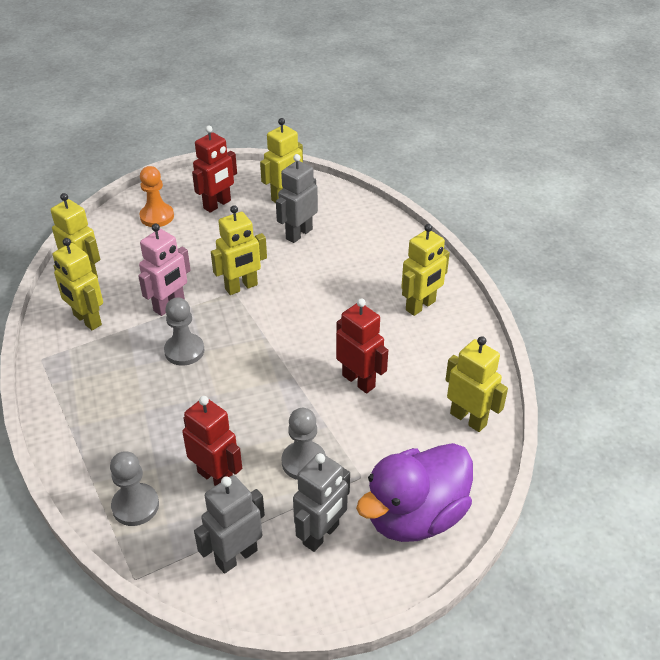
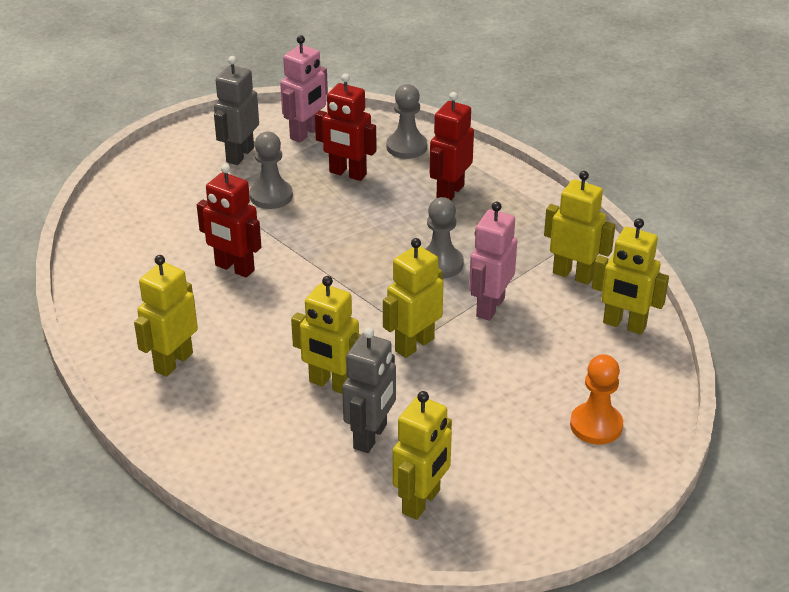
camera: 165 degrees right, 5 degrees down
(217, 204) = (519, 464): red robot -> red robot (449, 192)
(236, 556) = (305, 133): grey robot -> pink robot
(415, 516) = (159, 178): purple duck -> none
(468, 419) = (111, 254): yellow robot -> yellow robot (331, 384)

